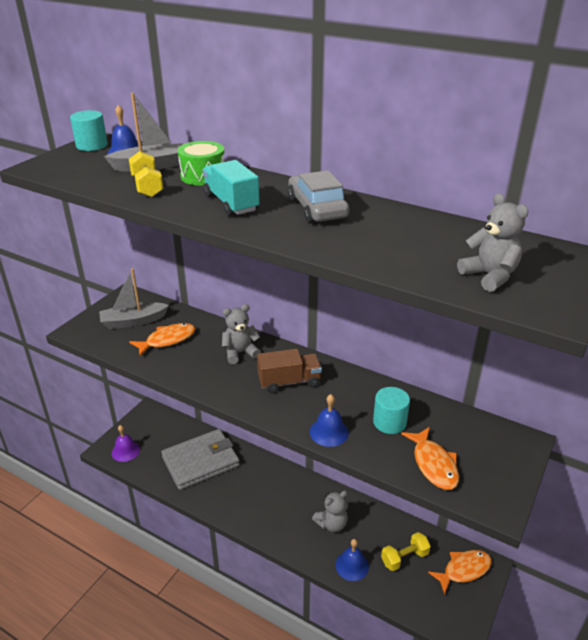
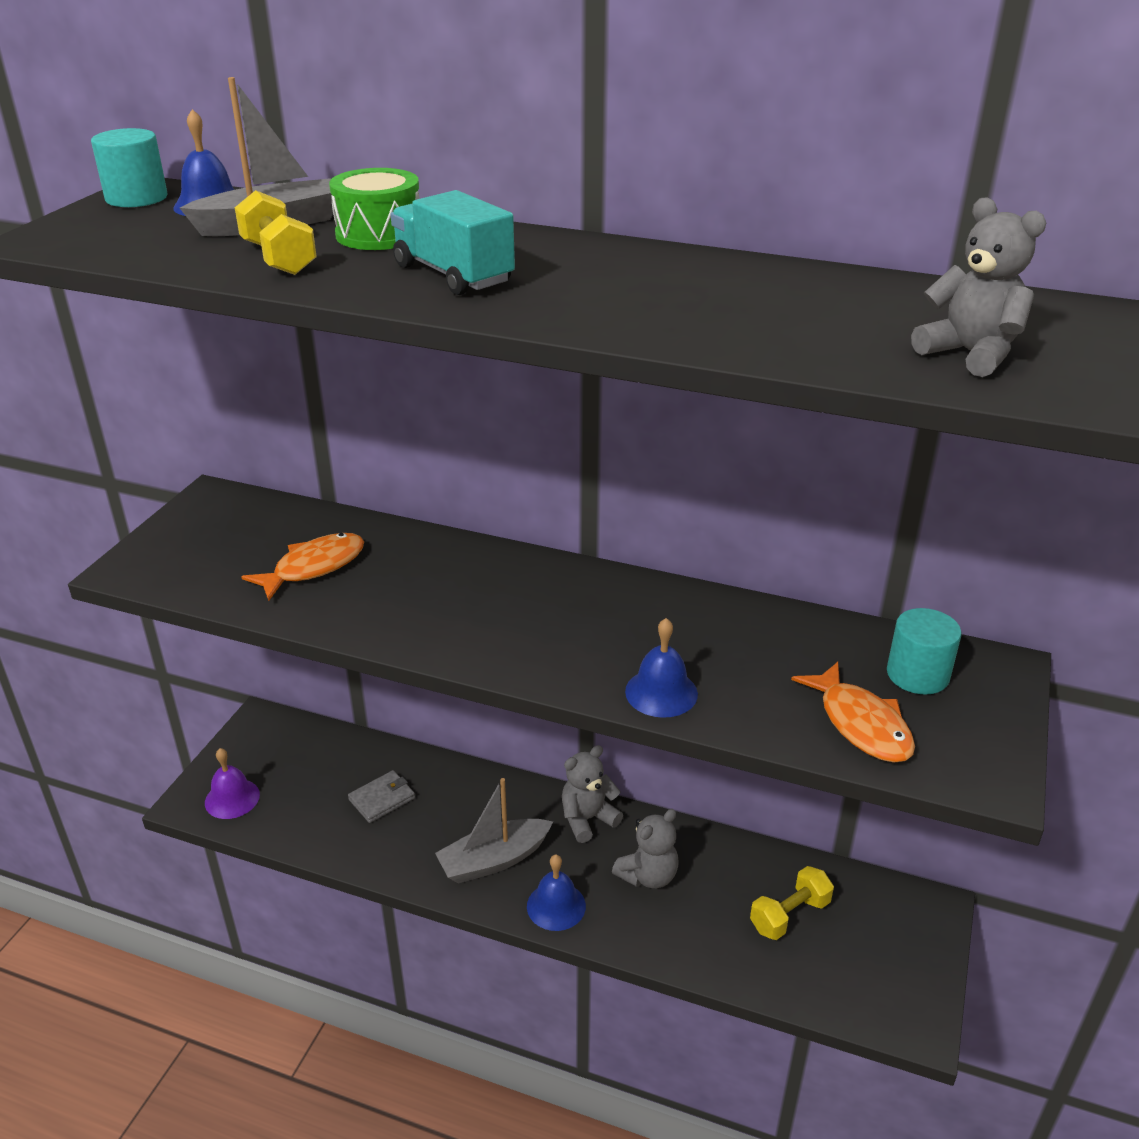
camera: 10 degrees left, 0 degrees up
(133, 321) = (238, 541): grey boat -> grey boat (494, 860)
(201, 461) = (382, 799): grey wallet -> grey wallet, size x0.44
(240, 353) = (459, 575): grey teddy bear -> grey teddy bear (587, 819)
(289, 382) = (564, 616): brown truck -> none
(317, 208) = (617, 272): grey car -> none
(352, 565) = (700, 942): blue bell -> blue bell (556, 906)
(389, 422) = (764, 663): turquoise cylinder -> turquoise cylinder (917, 674)
(464, 570) = (895, 920): orange fish -> none

